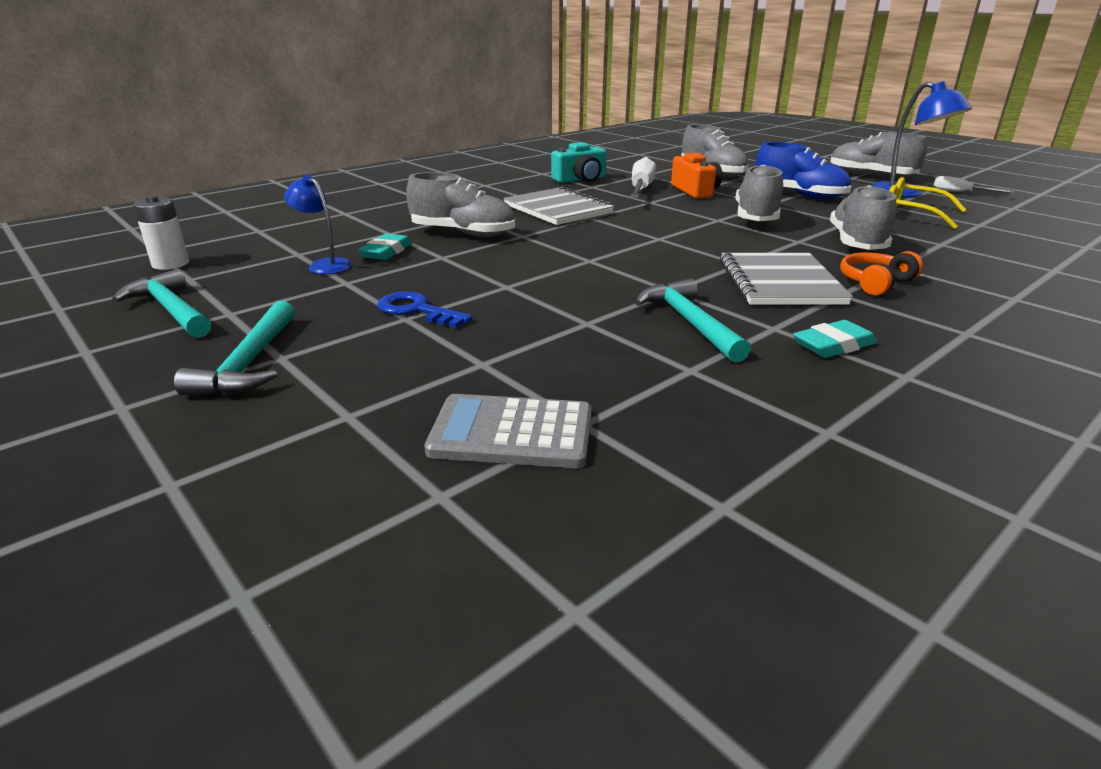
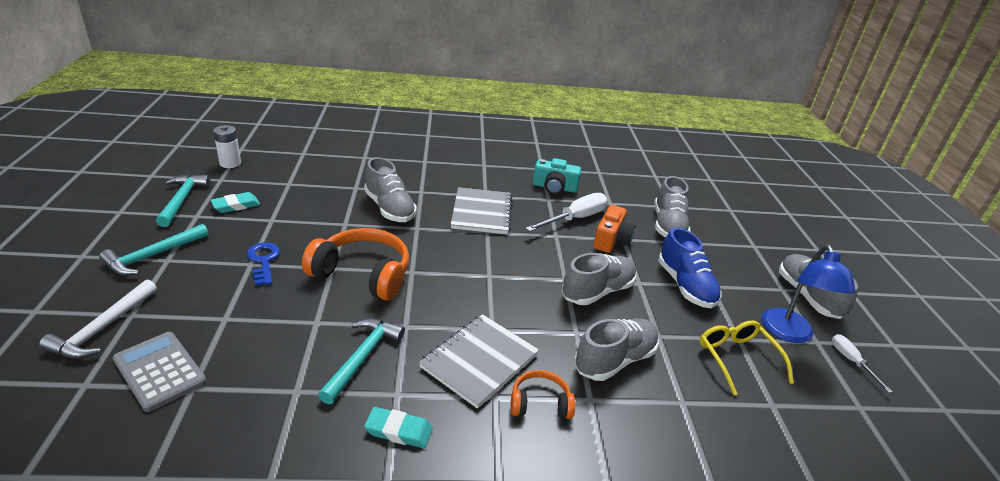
camera: 35 degrees right, 5 degrees up
(324, 265) = (285, 200): blue lamp -> none
(336, 444) = (102, 328): none -> white hammer
(386, 252) = (327, 204): turquoise eraser -> turquoise eraser (236, 205)
(549, 278) = (362, 274): none -> orange headphones

